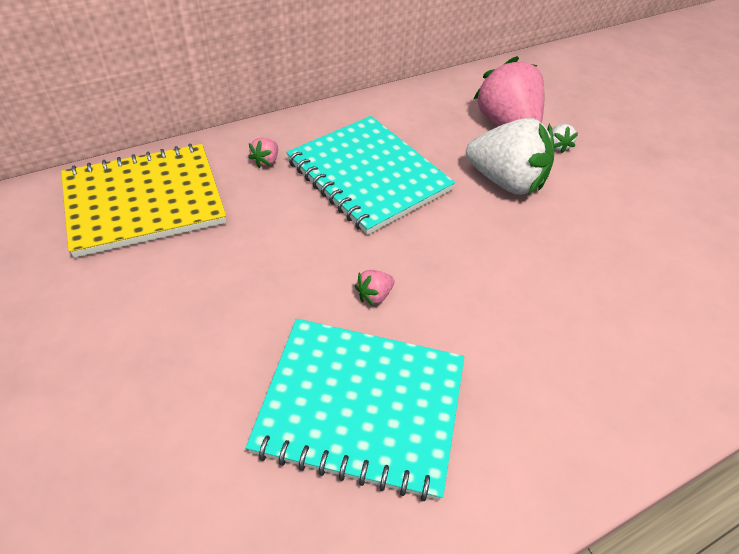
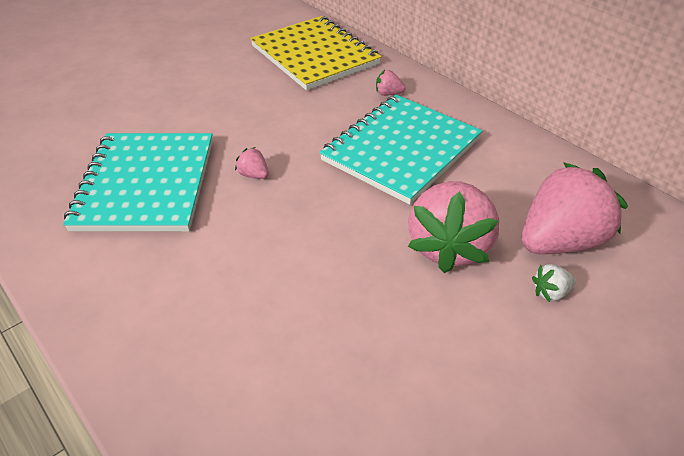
camera: 80 degrees right, 5 degrees down
(505, 181) = (448, 247): white strawberry -> pink strawberry

